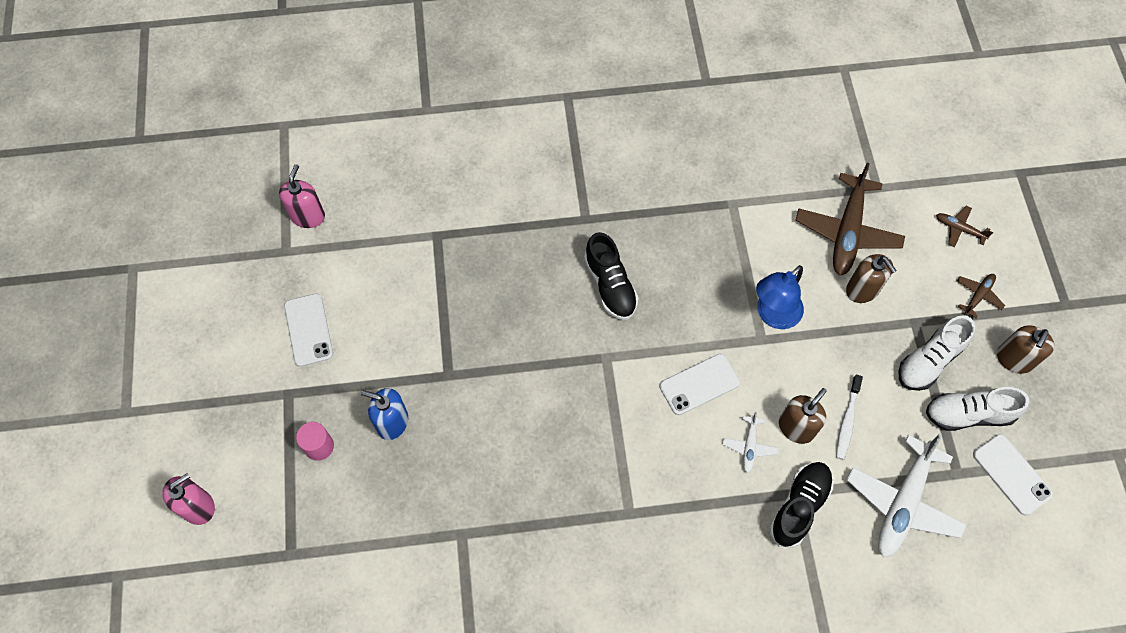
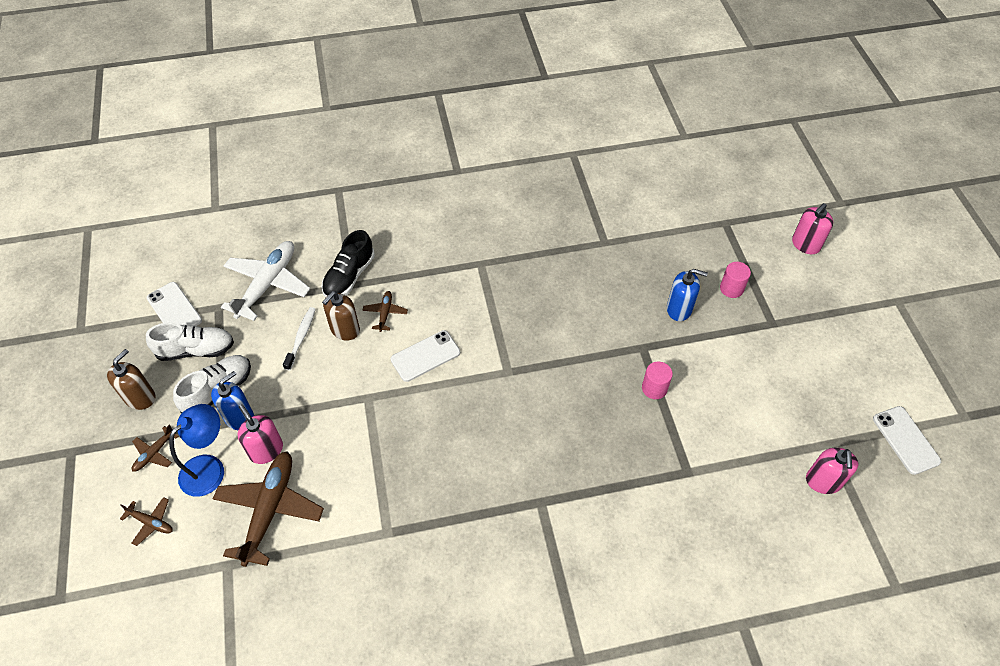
camera: 175 degrees right, 10 degrees down
(308, 330) = (776, 374): white phone -> white phone (905, 440)
(447, 324) = (654, 388): none -> pink cylinder
(610, 285) = (509, 435): black shoe -> none
(749, 446) = (385, 313): white plane -> brown plane
(773, 315) = (355, 419): blue lamp -> blue lamp (209, 468)
(862, 290) = (266, 450): brown soap dispenser -> pink soap dispenser
(898, 328) = (239, 417): none -> blue soap dispenser

